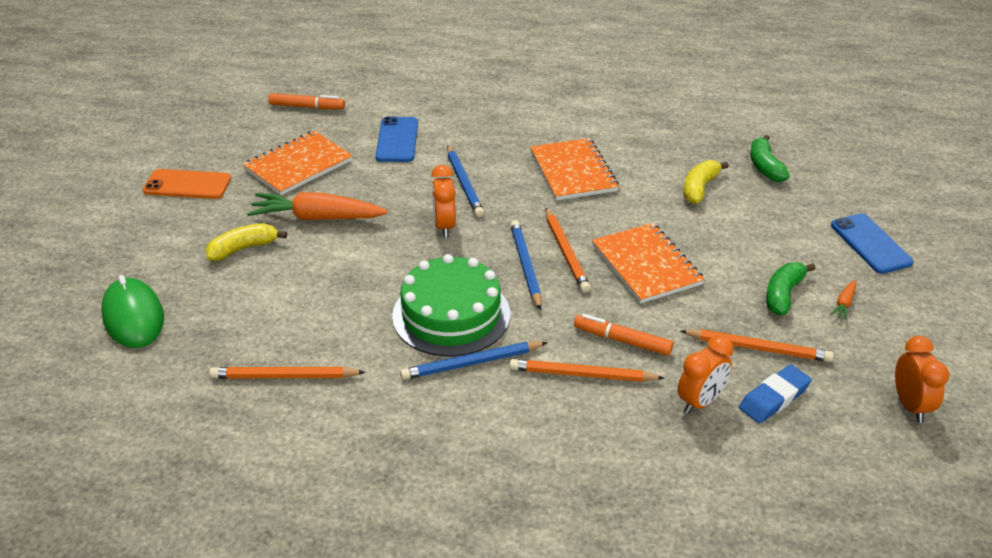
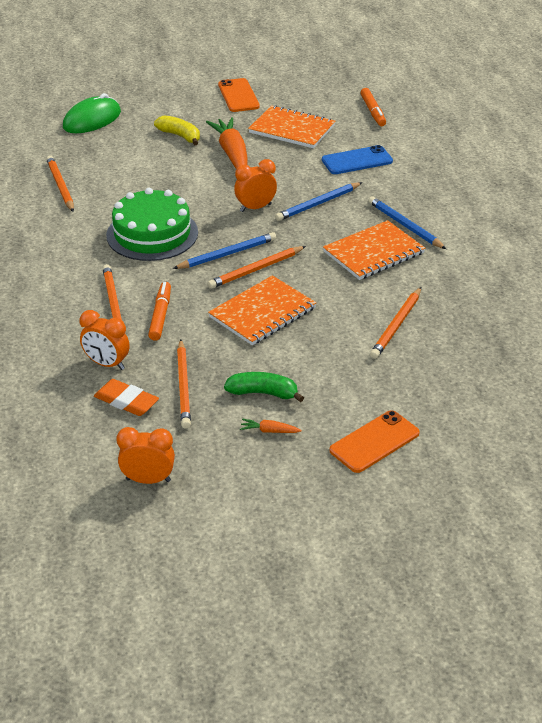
camera: 70 degrees right, 0 degrees up
(472, 363) = (104, 253): blue pencil -> blue pencil (405, 225)
(699, 188) = (396, 325): yellow banana -> orange pencil
(765, 167) = (463, 361): green banana -> none
(774, 398) = (126, 401): blue eraser -> orange eraser
(870, 244) = (374, 442): blue phone -> orange phone
(910, 405) = (148, 480): orange clock -> orange clock turned 150 degrees counterclockwise

